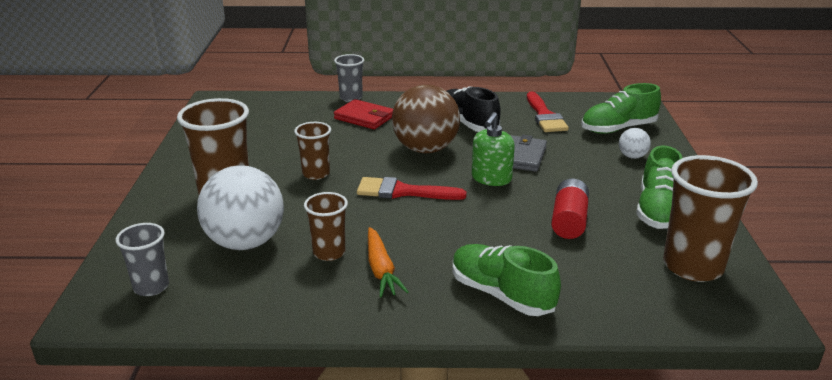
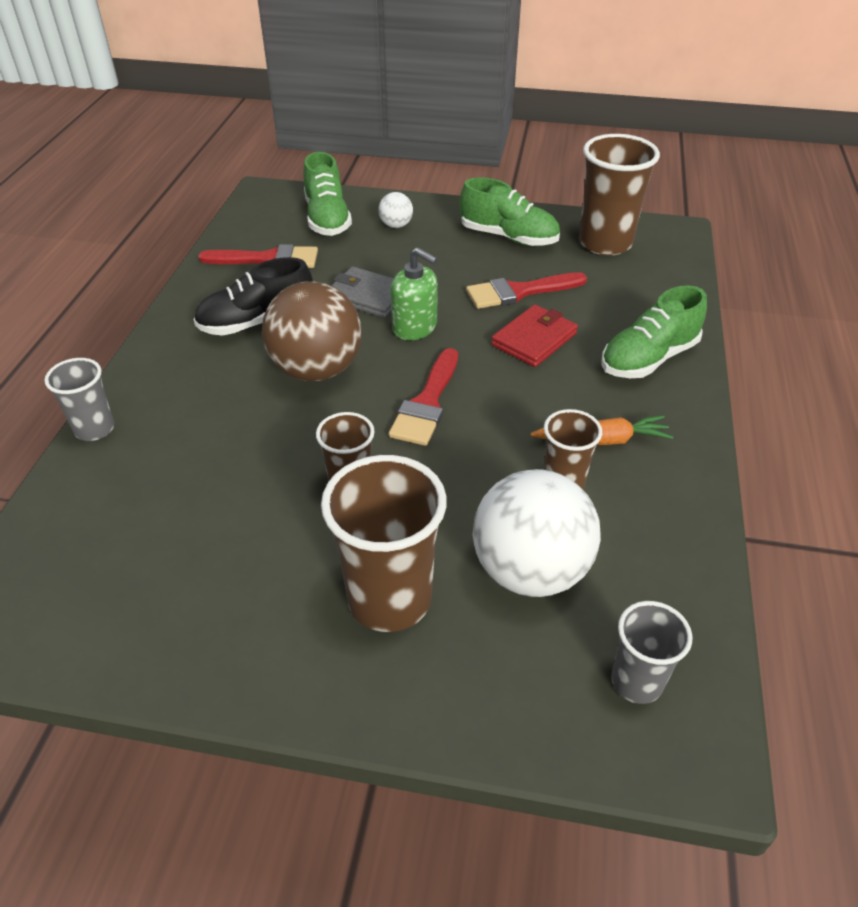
camera: 80 degrees left, 15 degrees up
(364, 117) = (181, 419): red wallet -> red wallet (534, 339)
(569, 221) = (519, 292): red battery -> red brush

